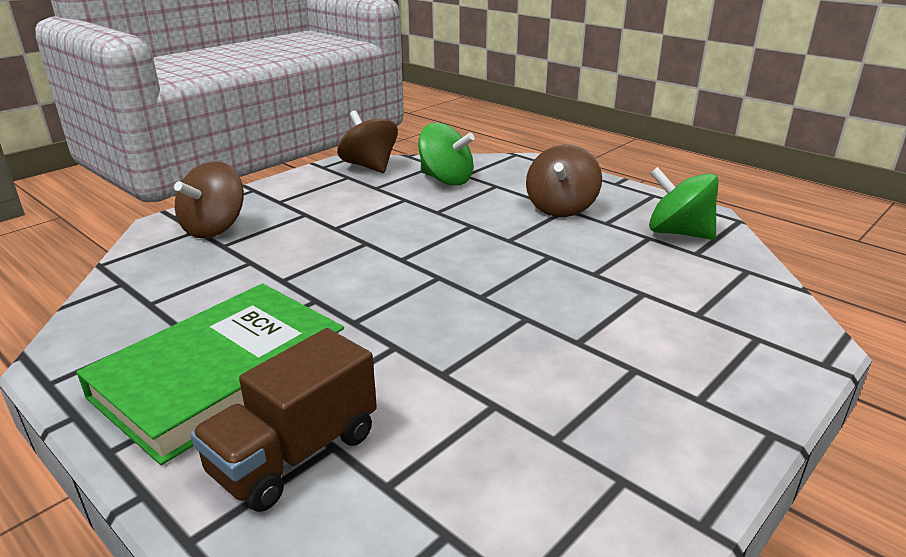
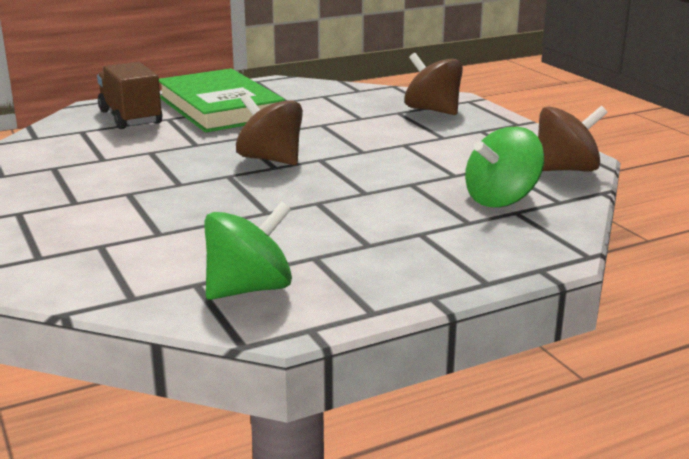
camera: 110 degrees right, 5 degrees down
(561, 208) = (372, 241): brown spinning top -> brown spinning top (271, 159)

